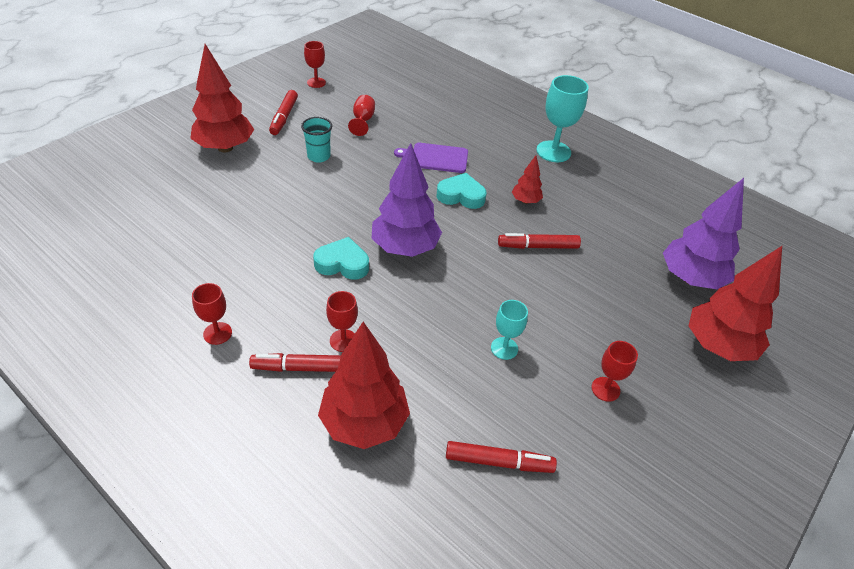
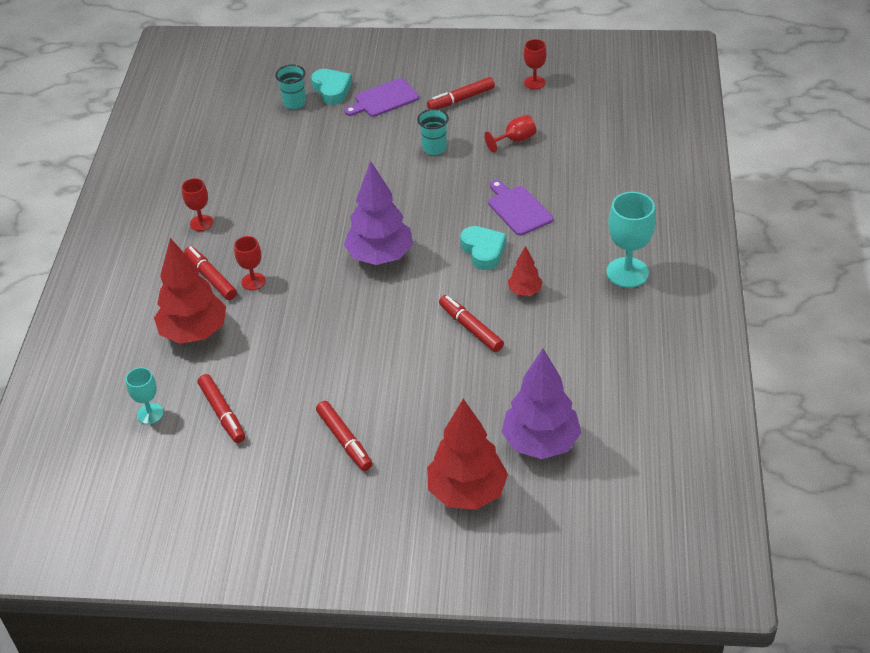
camera: 60 degrees right, 0 degrees up
(151, 191) = (294, 103): none -> turquoise cup
(225, 147) = (384, 99): red tree -> purple cutting board
(342, 264) = (326, 236): turquoise heart -> turquoise heart (332, 90)
(504, 348) = (330, 365): turquoise goblet -> turquoise goblet (150, 414)
(605, 389) = (344, 440): red goblet -> red marker

